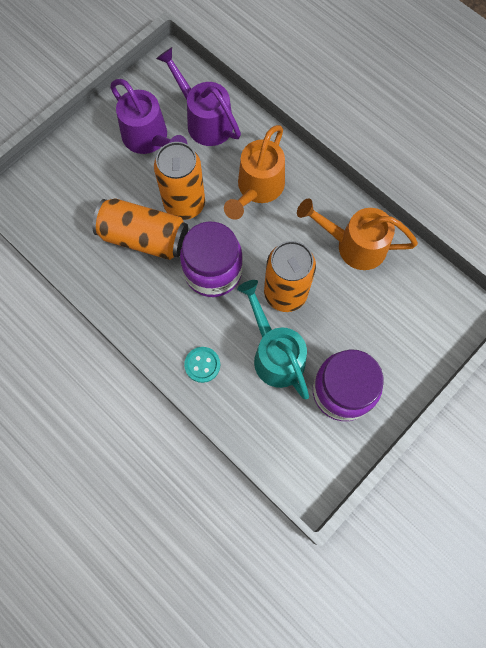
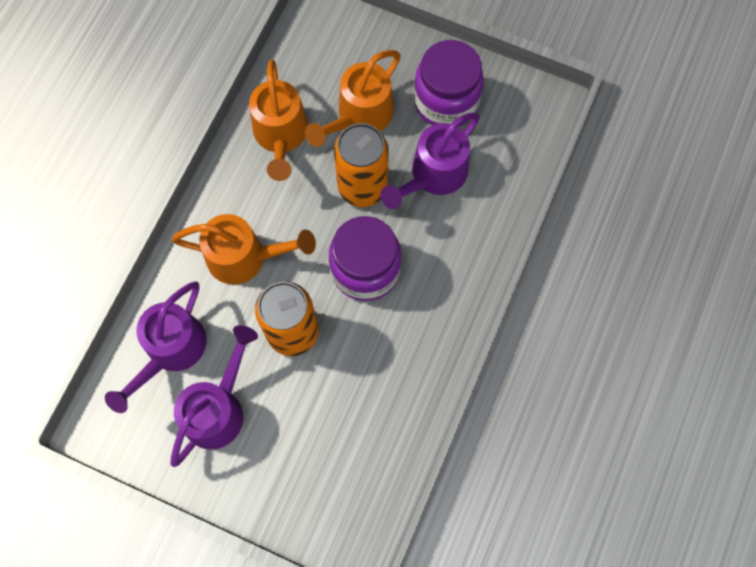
camera: 110 degrees left, 0 degrees up
(144, 238) = (352, 361): orange can -> none
(202, 365) = (474, 242): turquoise button -> none
(275, 354) = (433, 175): turquoise watering can -> purple watering can
(352, 313) = (359, 116): none -> orange watering can

